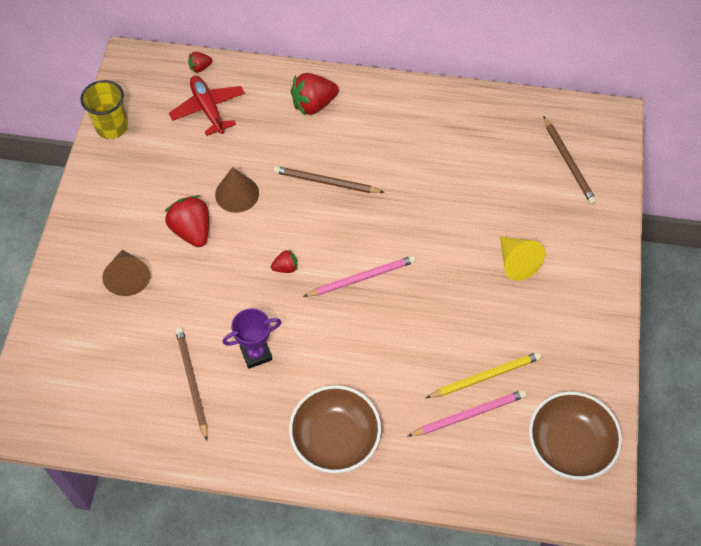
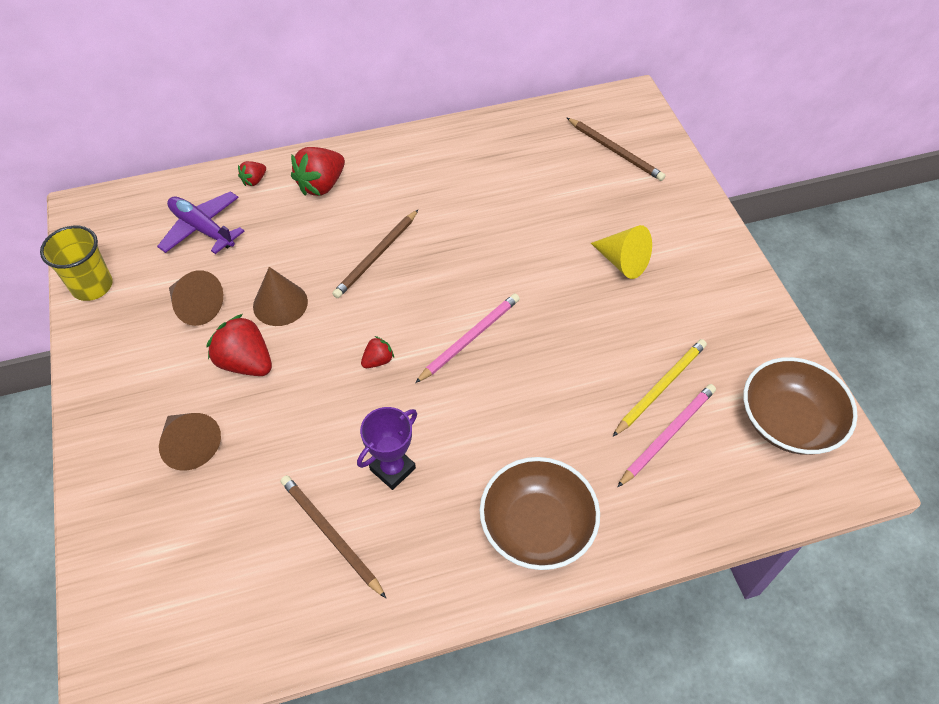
camera: 25 degrees left, 5 degrees down
(176, 172) = (196, 307): none -> brown cone
(200, 68) = (172, 191): red strawberry -> red strawberry (254, 180)
(208, 109) = (202, 229): red plane -> purple plane
(326, 182) = (376, 256): brown pencil -> brown pencil turned 45 degrees counterclockwise

